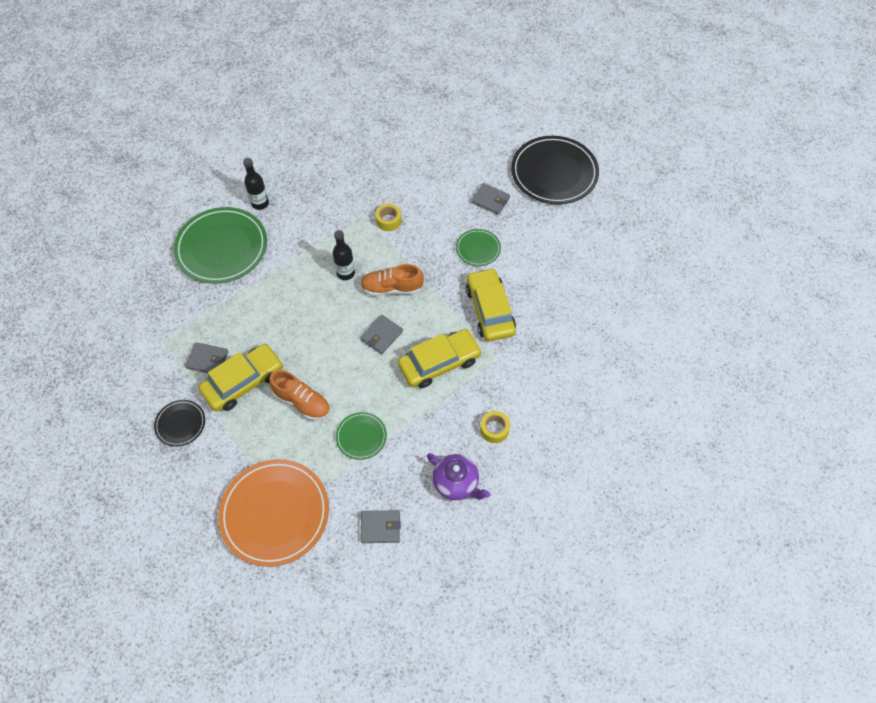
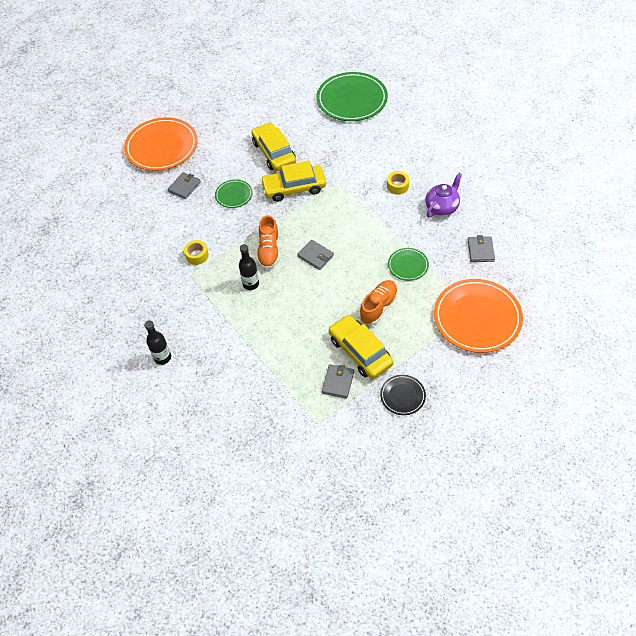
camera: 85 degrees left, 5 degrees down
(222, 248) = (213, 385): green plate -> green plate (352, 99)
(439, 363) = (341, 218): yellow car -> yellow car (274, 153)
(554, 173) = (161, 147): black plate -> orange plate

